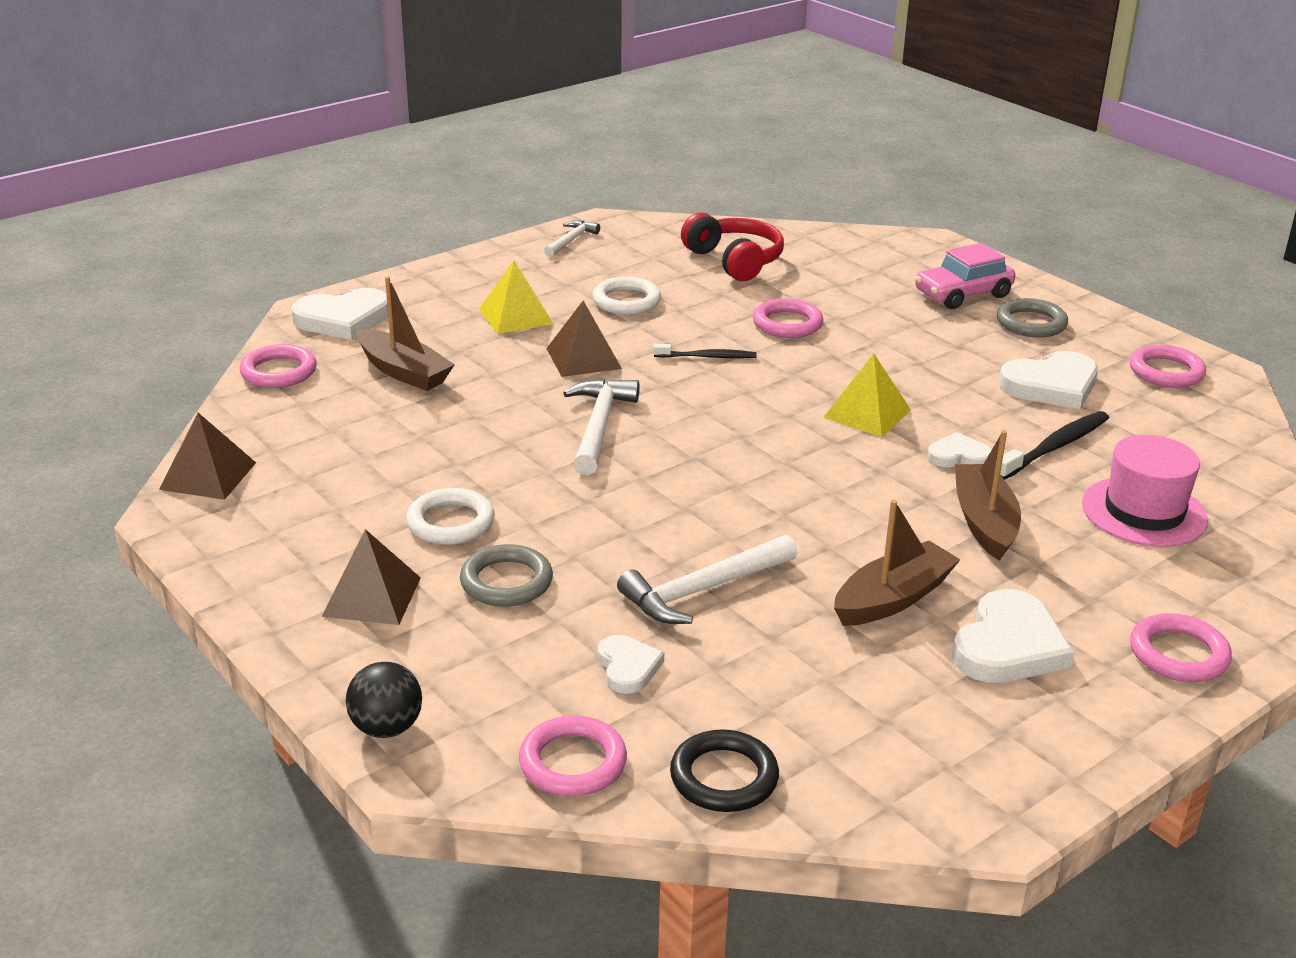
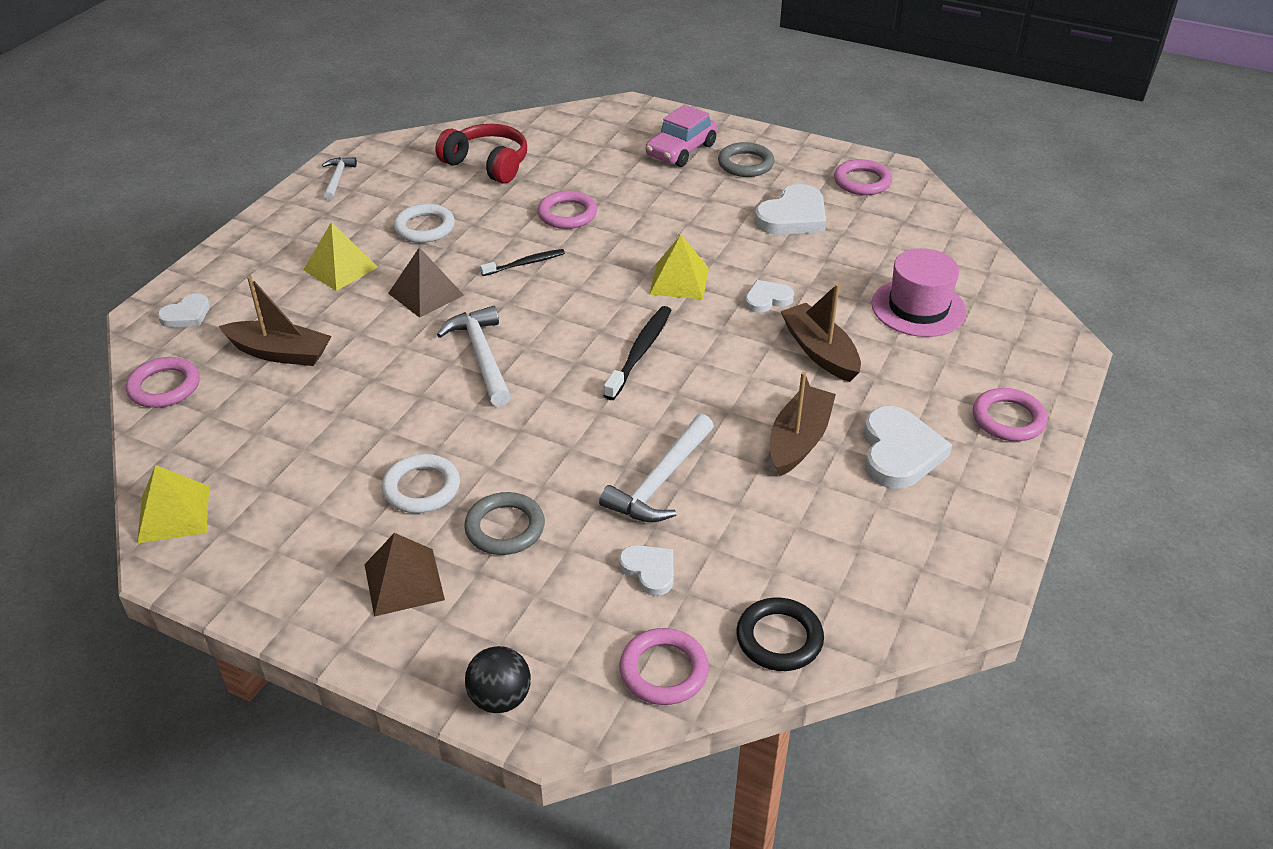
camera: 25 degrees left, 10 degrees up
(208, 476) = (173, 514): brown pyramid -> yellow pyramid
(343, 319) = (186, 315): white heart -> white heart, size x0.57
(1054, 447) = (827, 271): black toothbrush -> black toothbrush (640, 352)

